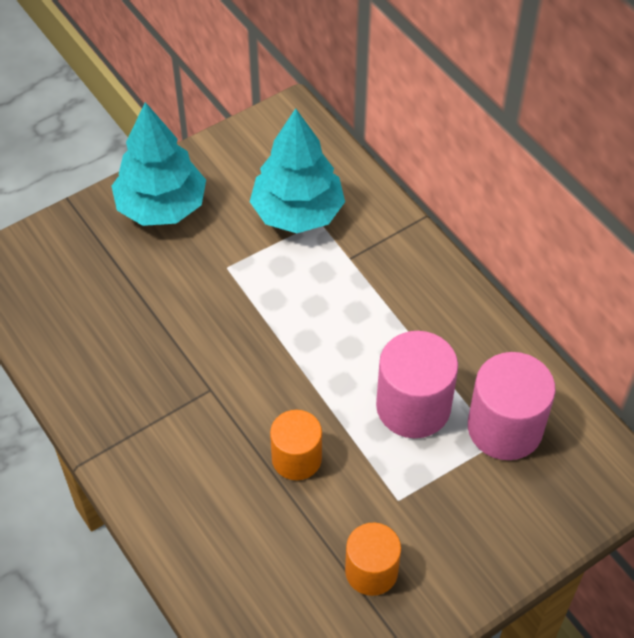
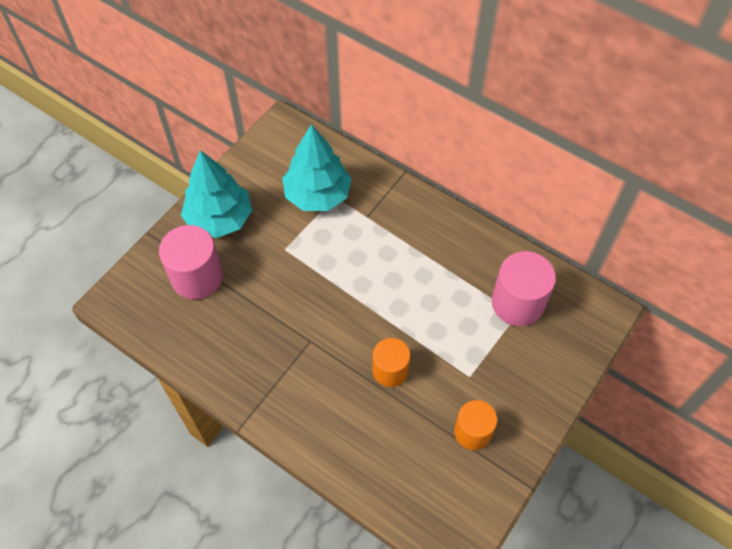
camera: 20 degrees left, 5 degrees up
(413, 406) = (452, 308): pink cylinder -> pink cylinder (197, 277)

